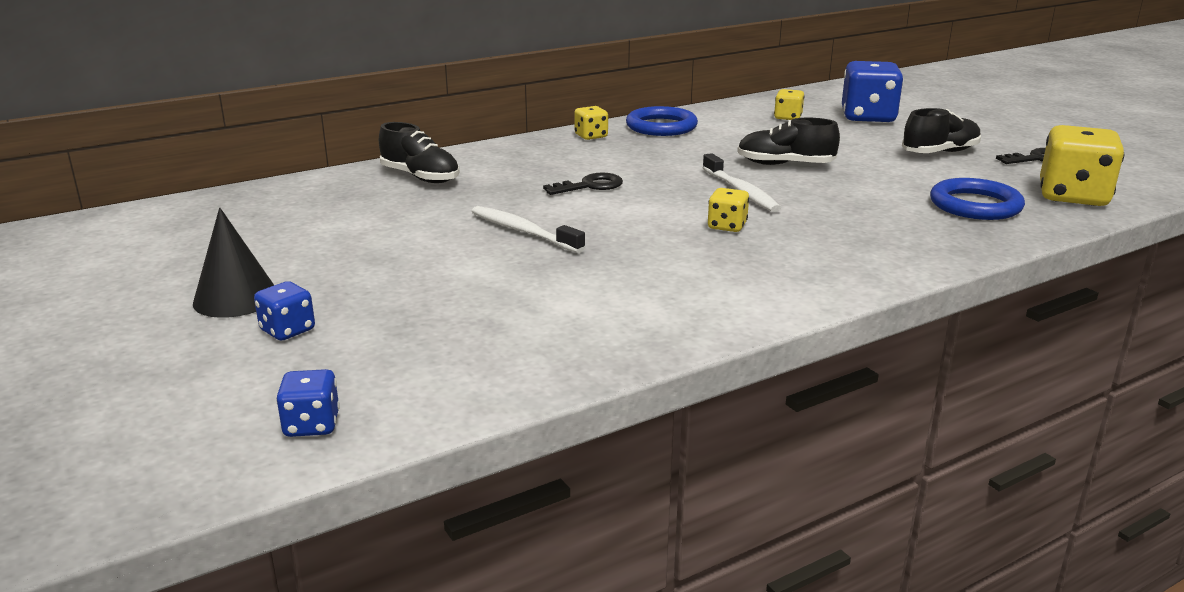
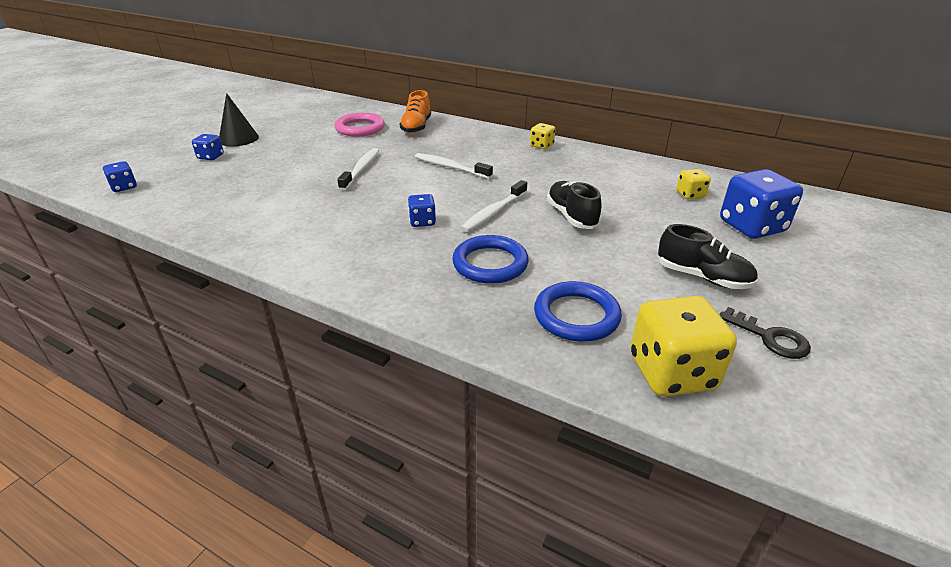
camera: 60 degrees right, 10 degrees up
(360, 208) = (360, 128): none -> pink ring
(420, 177) = (416, 127): black shoe -> orange shoe
(590, 186) = (450, 167): black key -> white toothbrush
(661, 127) = (593, 159): blue ring -> blue ring (490, 263)
(727, 226) = (422, 221): yellow dice -> blue dice

